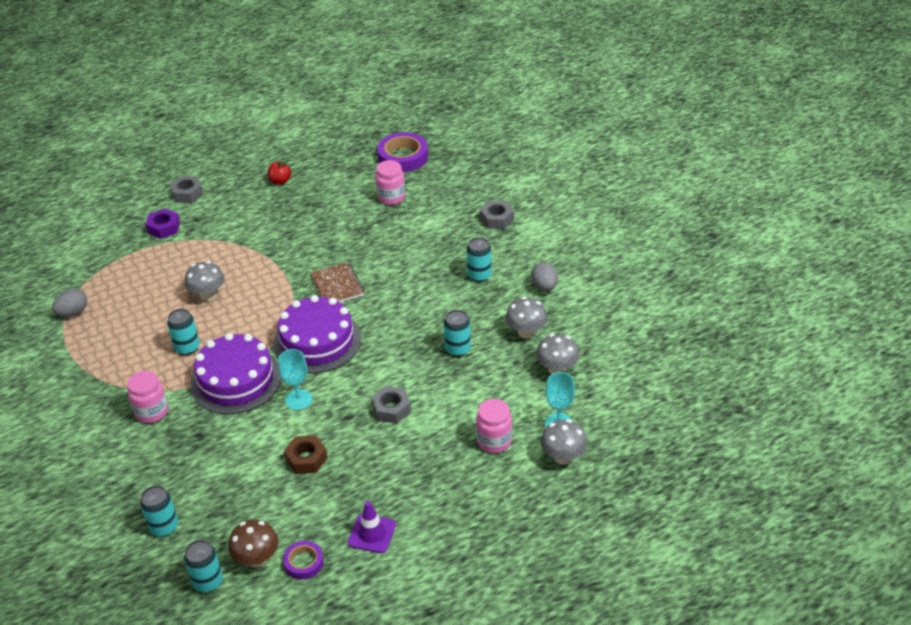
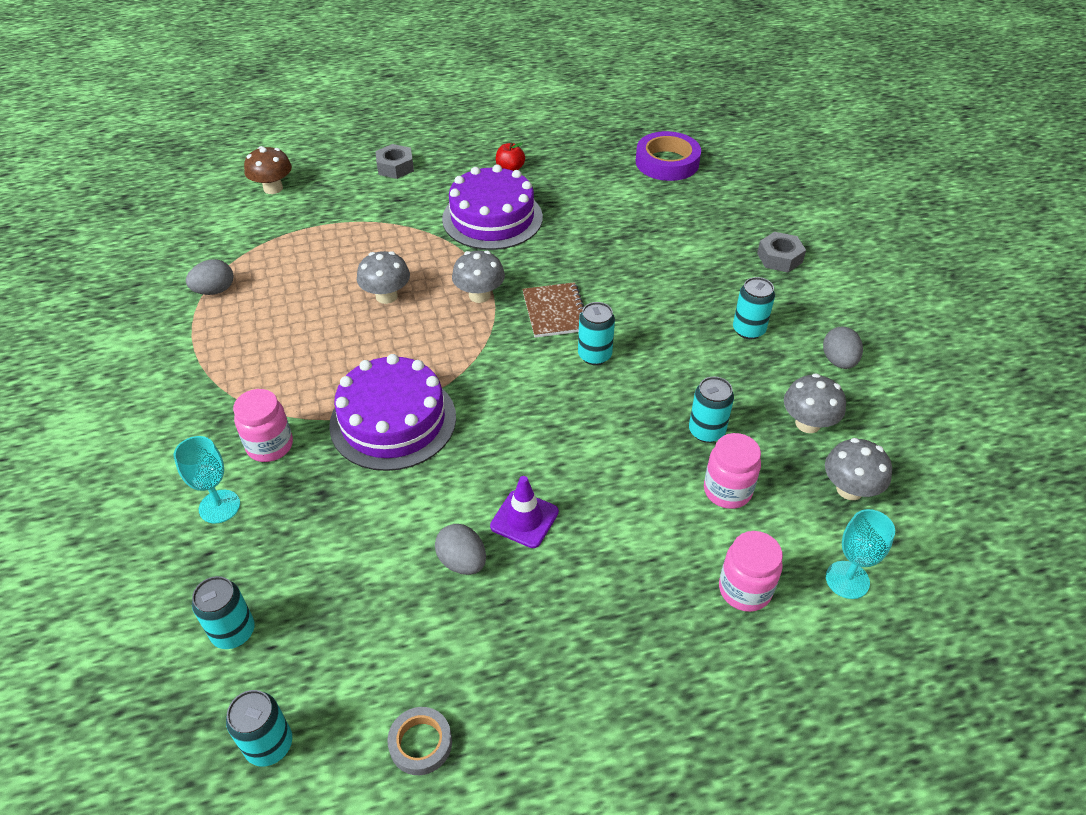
camera: 10 degrees right, 5 degrees up
(164, 228) = (356, 203): purple nut -> none
(187, 348) = (341, 362): turquoise can -> turquoise can (594, 355)
(257, 558) = (352, 719): brown mushroom -> brown mushroom (273, 188)
(298, 400) = (471, 466): turquoise goblet -> turquoise goblet (219, 506)
(303, 562) = (420, 743): purple tape -> grey tape
(306, 459) = (462, 562): brown nut -> grey egg
(317, 341) = (513, 384): purple cake -> purple cake (492, 218)
(372, 534) = (535, 714): purple traffic cone -> purple traffic cone (524, 519)
(391, 197) = (644, 209): pink jar -> pink jar (727, 491)
(391, 409) = (598, 506): grey nut -> none
(563, 457) = (851, 639): grey mushroom -> grey mushroom (479, 295)

